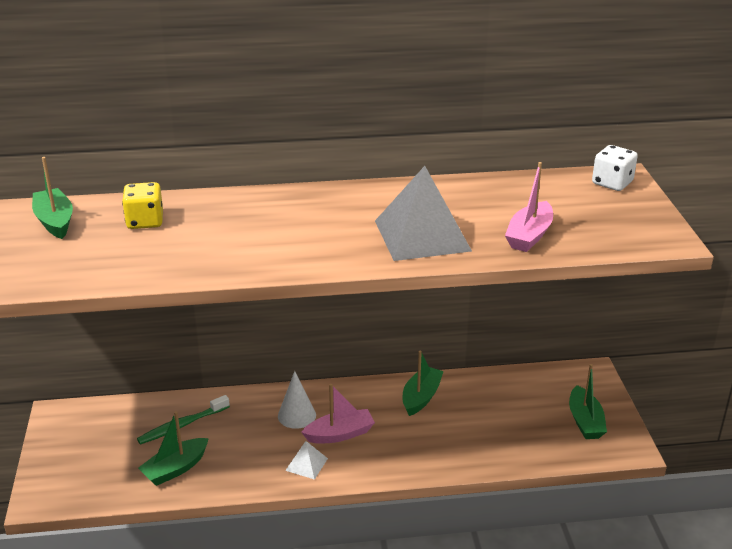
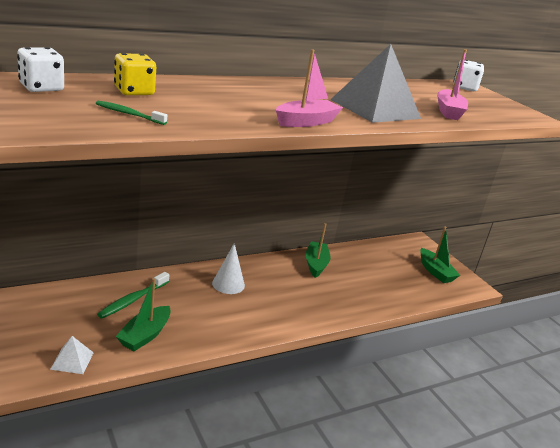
camera: 25 degrees left, 5 degrees down
(55, 221) = (41, 87): green boat -> white dice
(116, 258) = (129, 114): none -> green toothbrush
(306, 464) = (257, 320): white pyramid -> white pyramid (72, 360)
(340, 434) = (271, 295): pink boat -> pink boat (306, 122)

